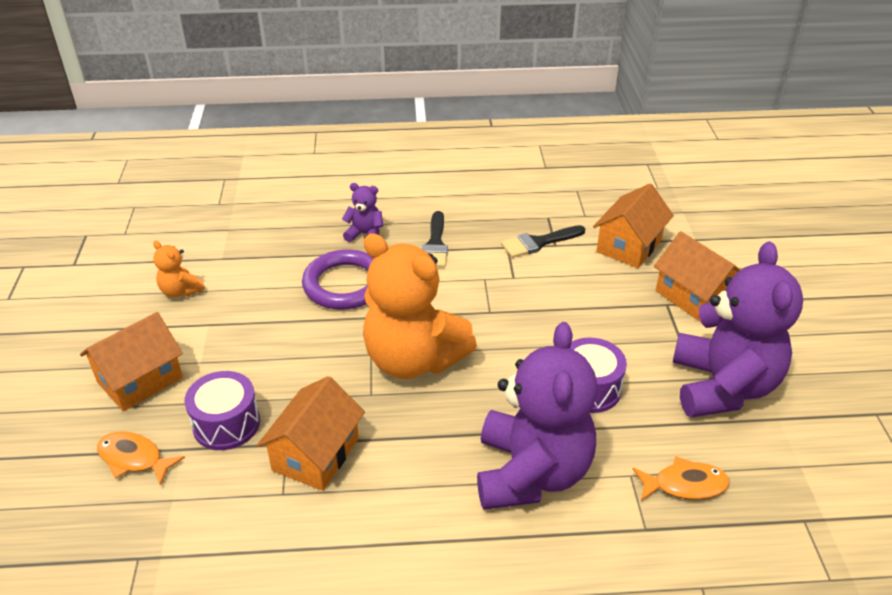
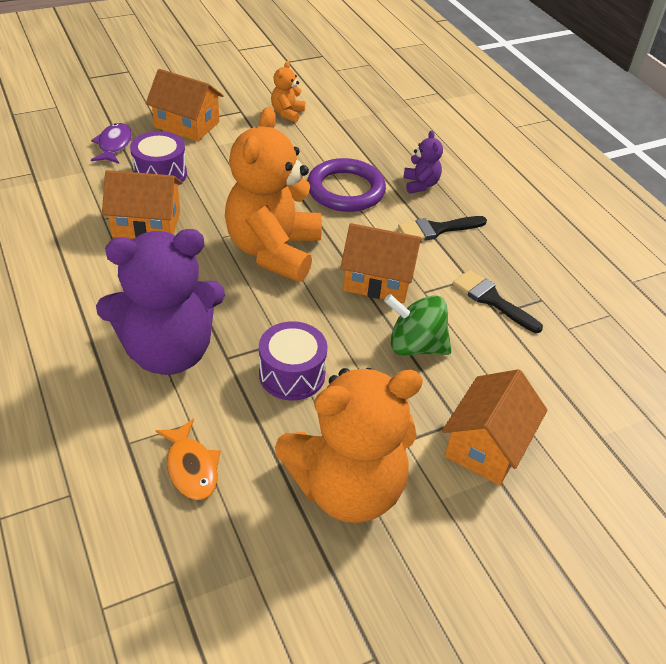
camera: 65 degrees right, 5 degrees up
(134, 458) = (114, 145): orange fish -> purple fish
(578, 302) = (415, 346): none -> green spinning top
(629, 246) = (540, 374): orange house -> orange house (378, 280)
(722, 386) = (347, 487): purple teddy bear -> orange teddy bear

